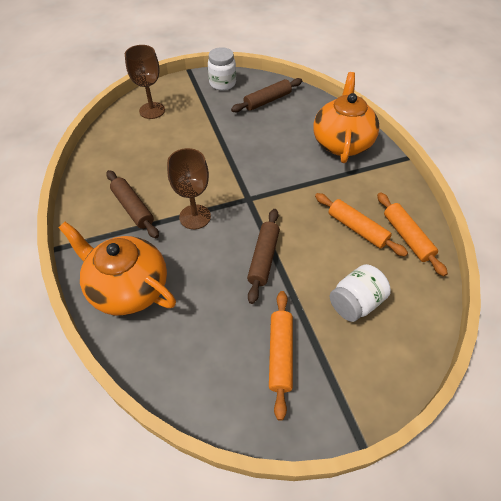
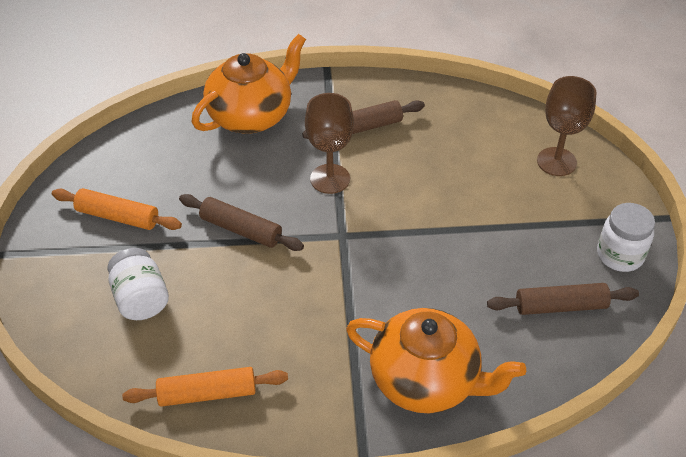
camera: 105 degrees right, 5 degrees down
(267, 101) = (560, 306): brown rolling pin -> brown rolling pin turned 75 degrees counterclockwise
(357, 229) = (245, 339): orange rolling pin -> none

